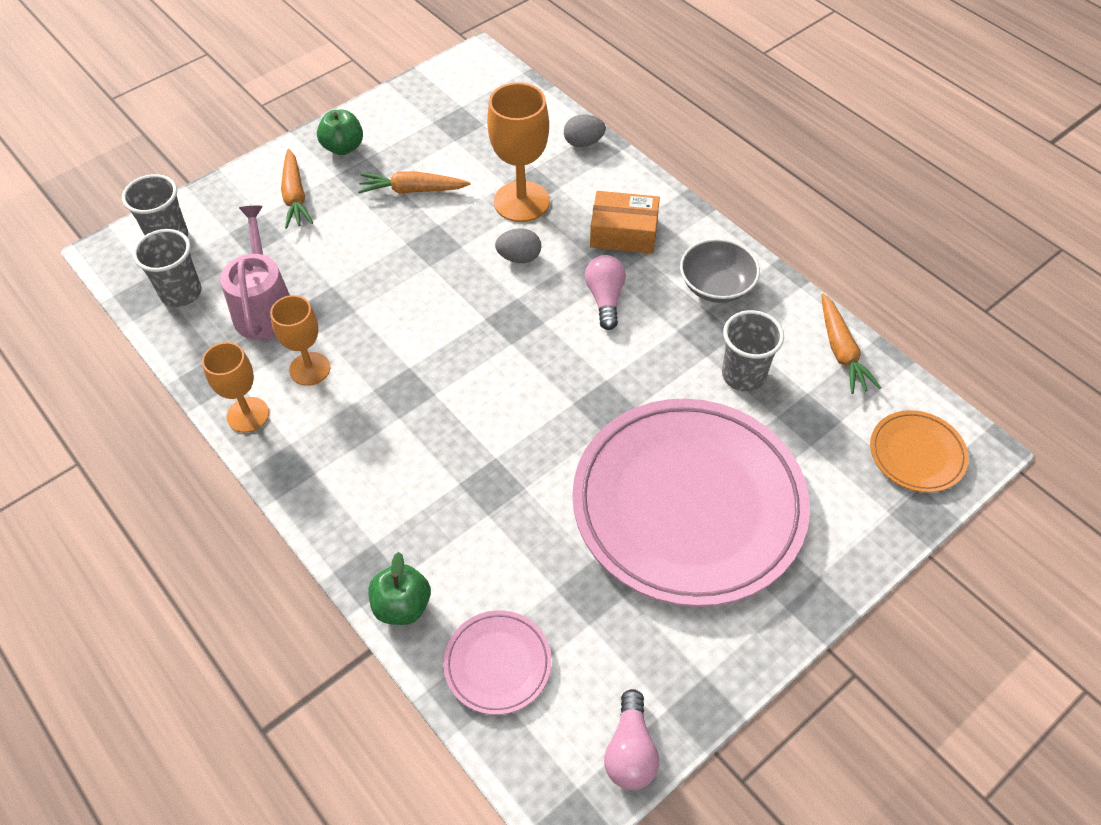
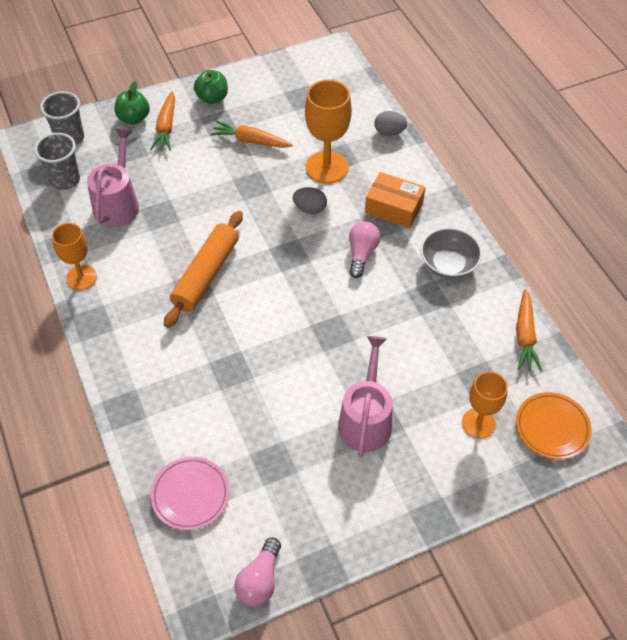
camera: 15 degrees right, 0 degrees up
(310, 369) = (134, 255): orange goblet -> orange goblet (478, 423)
(402, 606) = (140, 437): green apple -> green apple (134, 118)
(414, 371) = (206, 274): none -> orange rolling pin
(688, 505) = (365, 420): pink plate -> pink watering can
(743, 375) = (443, 336): grey cup -> none

